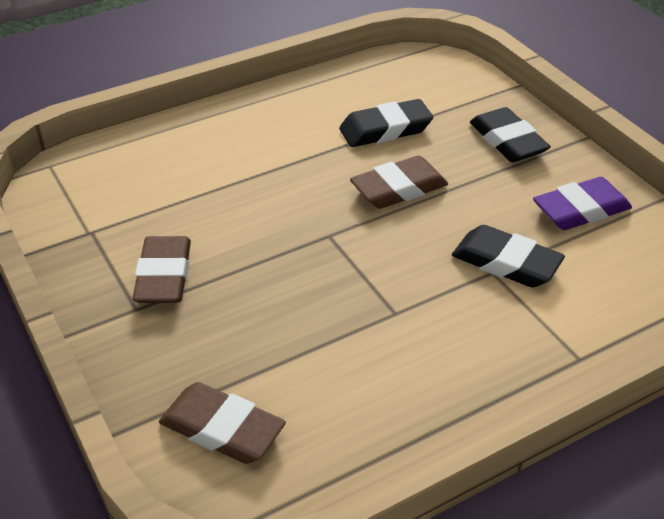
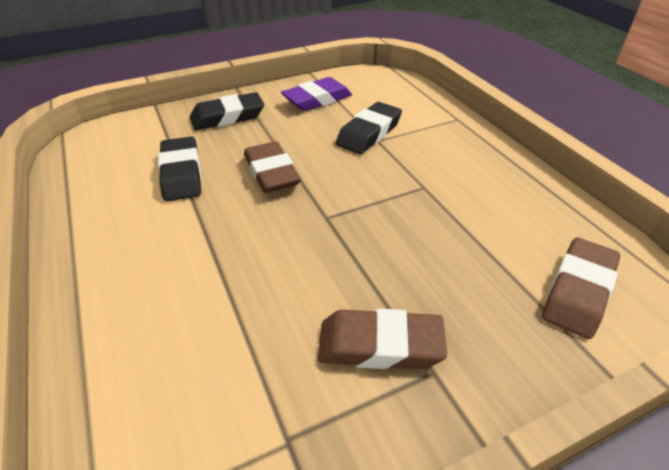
camera: 85 degrees left, 0 degrees up
(581, 210) = (317, 100): purple eraser -> purple eraser turned 75 degrees clockwise

